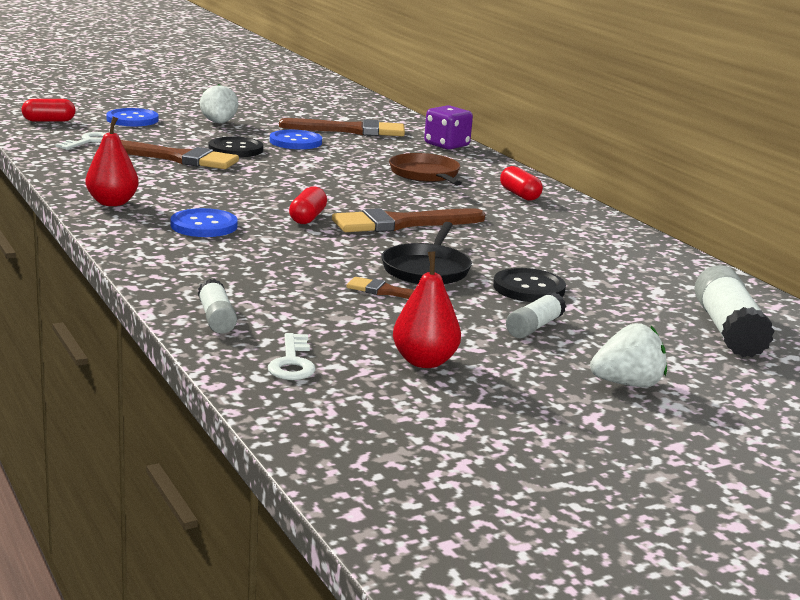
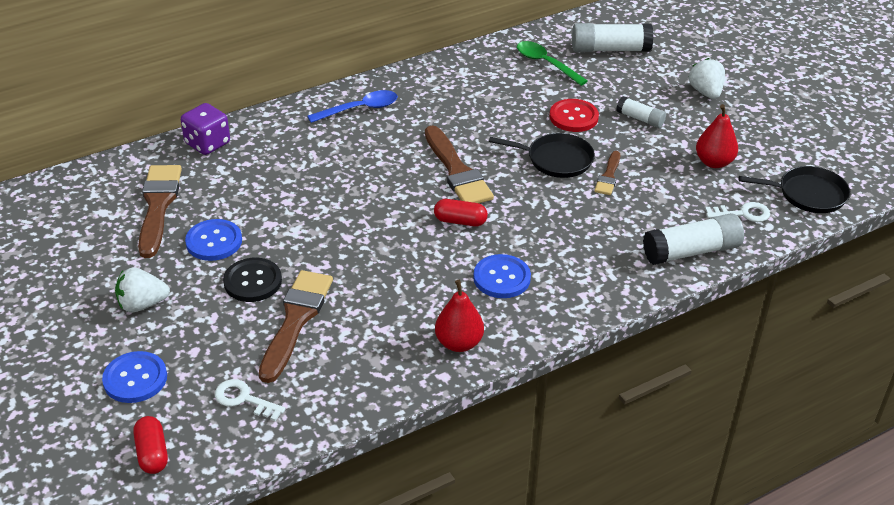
camera: 90 degrees left, 20 degrees up
(216, 318) = (691, 251): white glue stick -> white glue stick, size x1.76
(334, 421) = (808, 194): none -> black pan
(426, 175) = (313, 157): brown pan -> none
(519, 195) = (359, 109): red capsule -> blue spoon
(529, 288) = (573, 117): black button -> red button
(662, 286) = (546, 64): none -> green spoon

